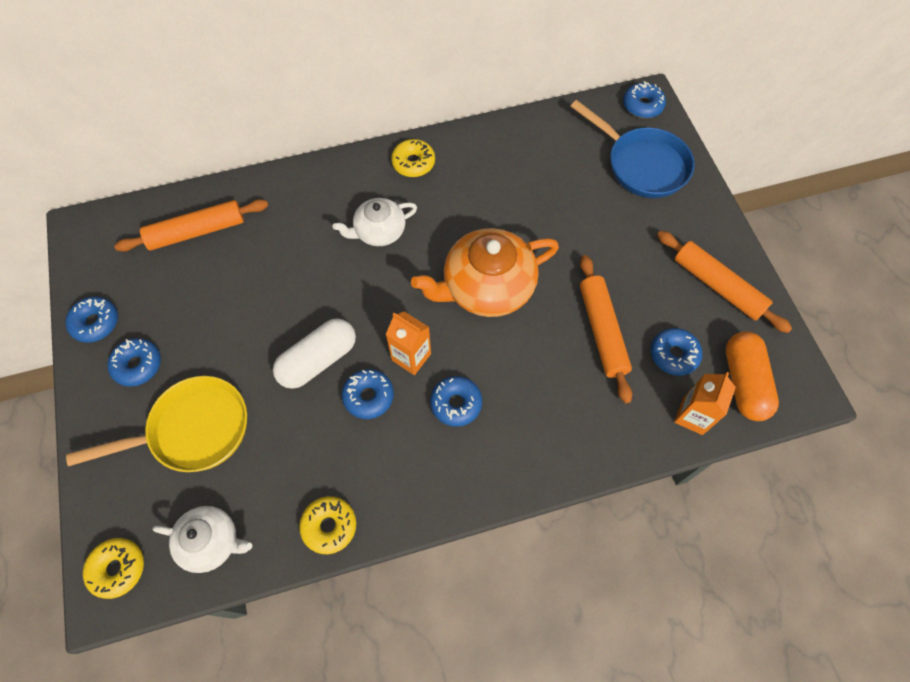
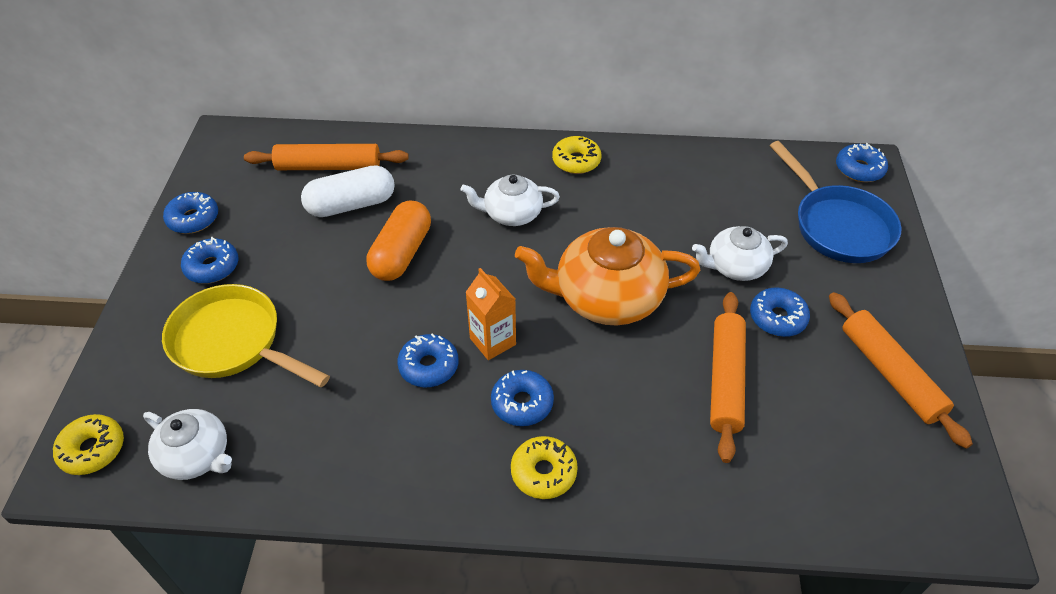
camera: 20 degrees right, 15 degrees down
(192, 430) = (233, 342): yellow pan -> yellow pan turned 150 degrees counterclockwise
(318, 360) = (392, 315): white capsule -> white capsule (351, 205)
(329, 526) = (325, 483): yellow donut -> yellow donut (543, 472)
(576, 227) = (735, 266): none -> white teapot
(673, 355) = (806, 431): blue donut -> blue donut (777, 318)
(692, 416) = (807, 507): orange carton -> none
(744, 382) = (889, 490): orange capsule -> orange capsule (401, 253)

